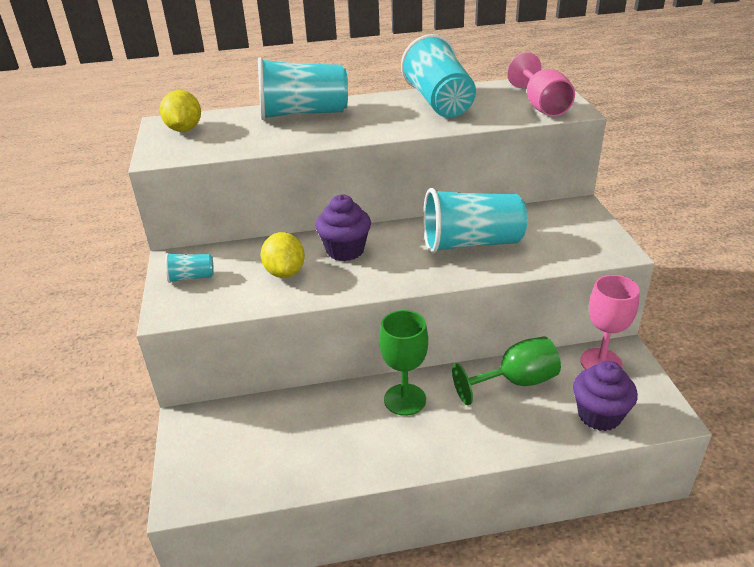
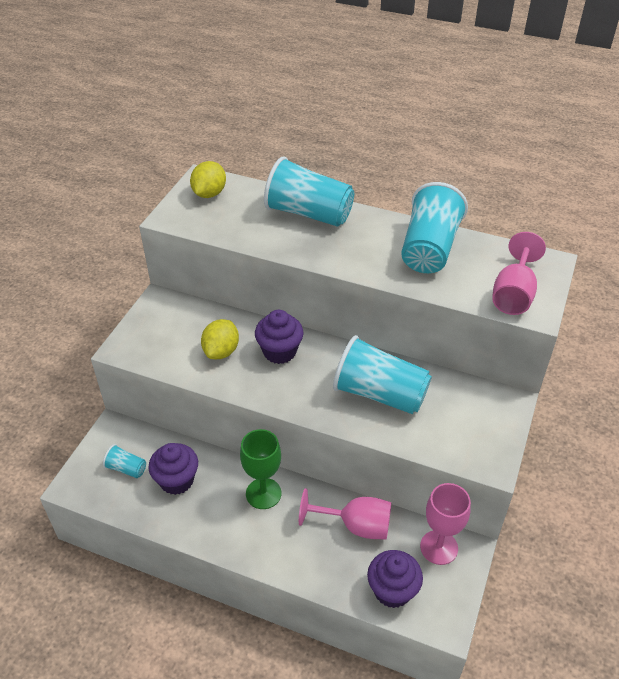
camera: 30 degrees right, 10 degrees up
(191, 277) = (157, 323): turquoise cup -> turquoise cup (126, 468)
(303, 432) = (177, 480): none -> purple cupcake
(516, 382) = (356, 525): green goblet -> pink goblet

